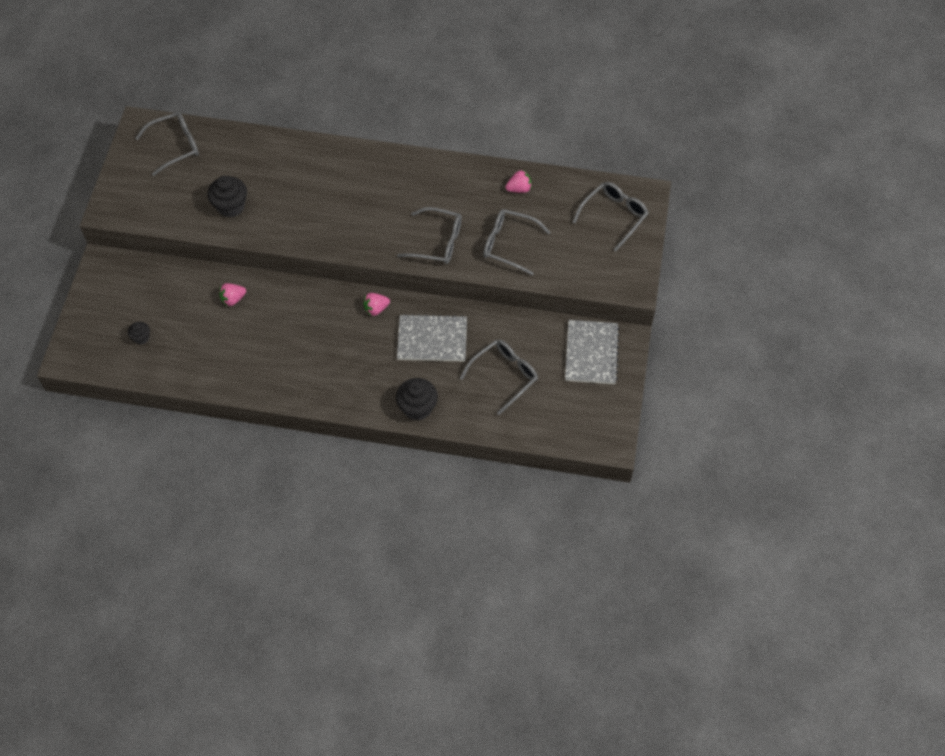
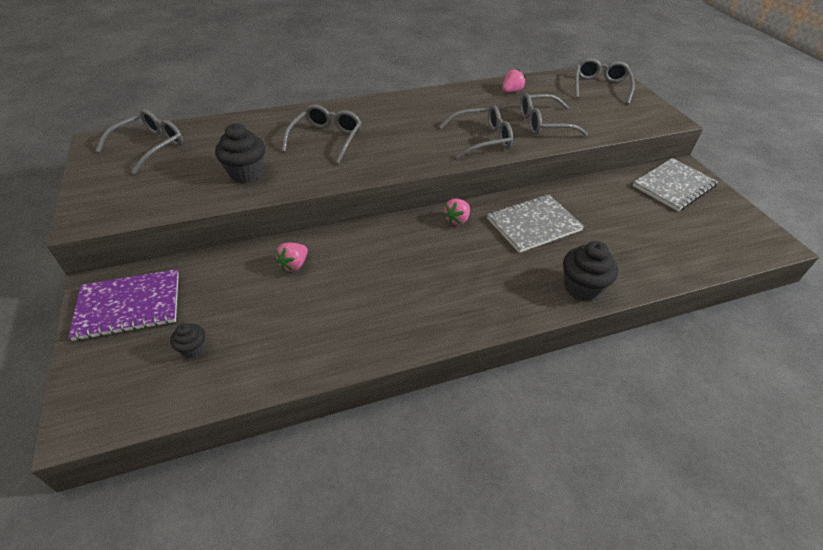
camera: 30 degrees left, 15 degrees down
(116, 287) = (129, 306): none -> purple notebook
(504, 375) = (627, 228): grey glasses -> grey glasses (326, 139)
(591, 353) = (673, 186): grey notebook -> grey notebook turned 75 degrees clockwise

